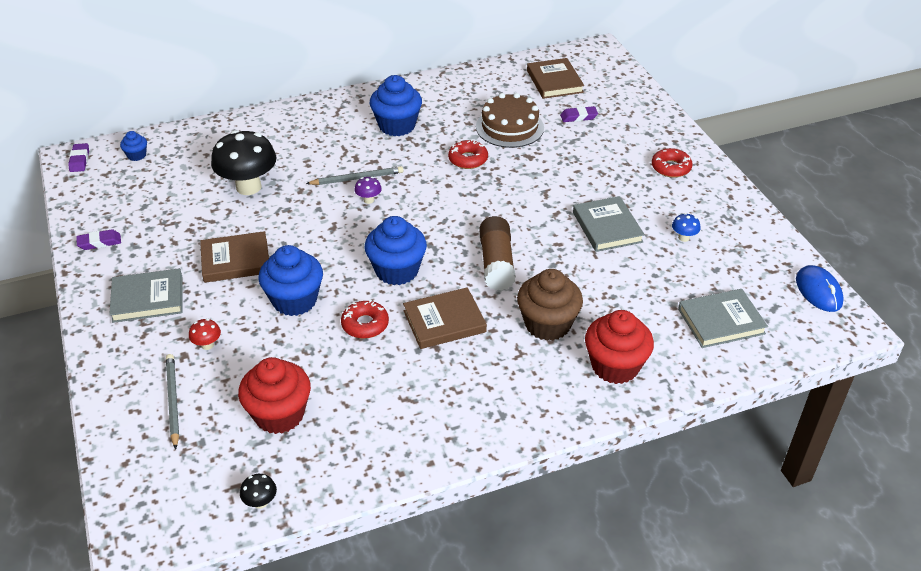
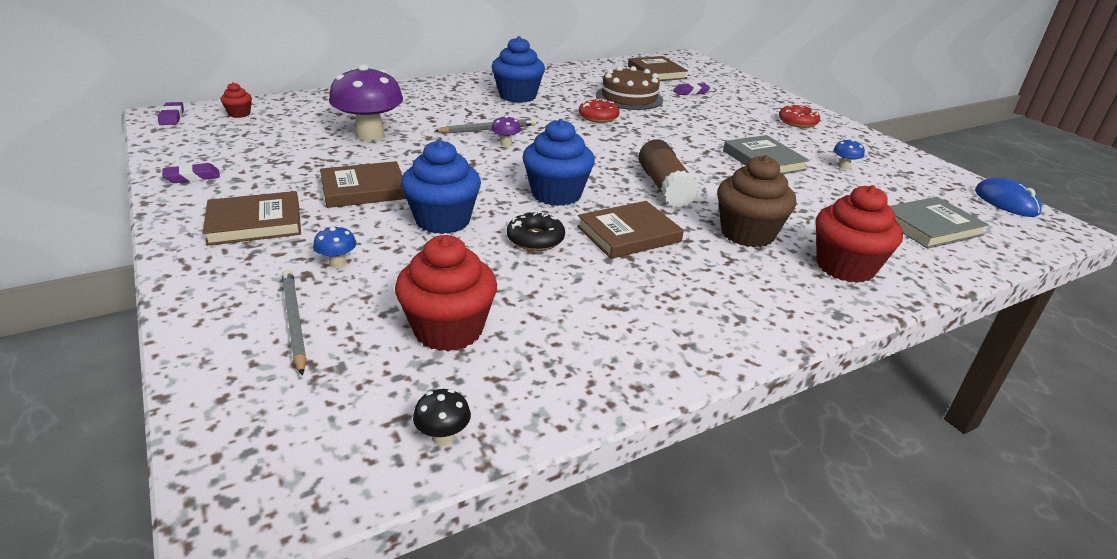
camera: 10 degrees left, 10 degrees down
(136, 155) = (239, 114): blue cupcake -> red cupcake
(148, 298) = (255, 223): grey book -> brown book
(207, 345) = (337, 263): red mushroom -> blue mushroom
(248, 187) = (370, 135): black mushroom -> purple mushroom
(365, 324) = (535, 239): red donut -> black donut

